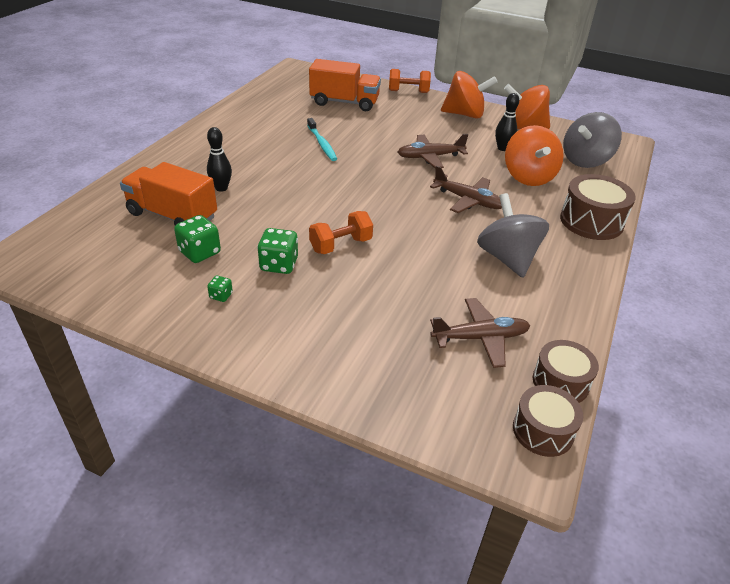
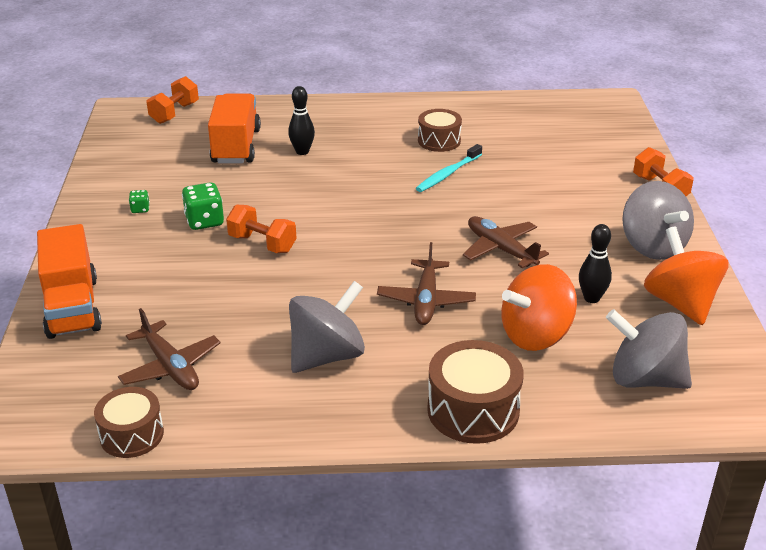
camera: 65 degrees right, 5 degrees down
(64, 231) = (174, 113): none -> orange dumbbell
(200, 252) = (192, 178): green dice -> none
(344, 102) = (565, 157): orange truck -> orange truck (72, 307)
(464, 114) = (652, 246): orange spinning top -> grey spinning top
(543, 430) = (56, 434): brown drum -> brown drum (439, 141)

